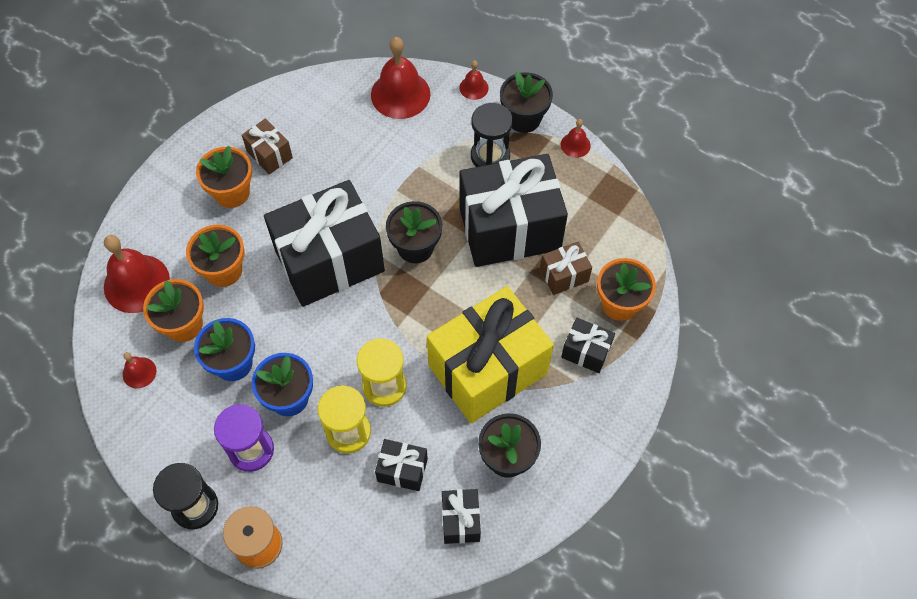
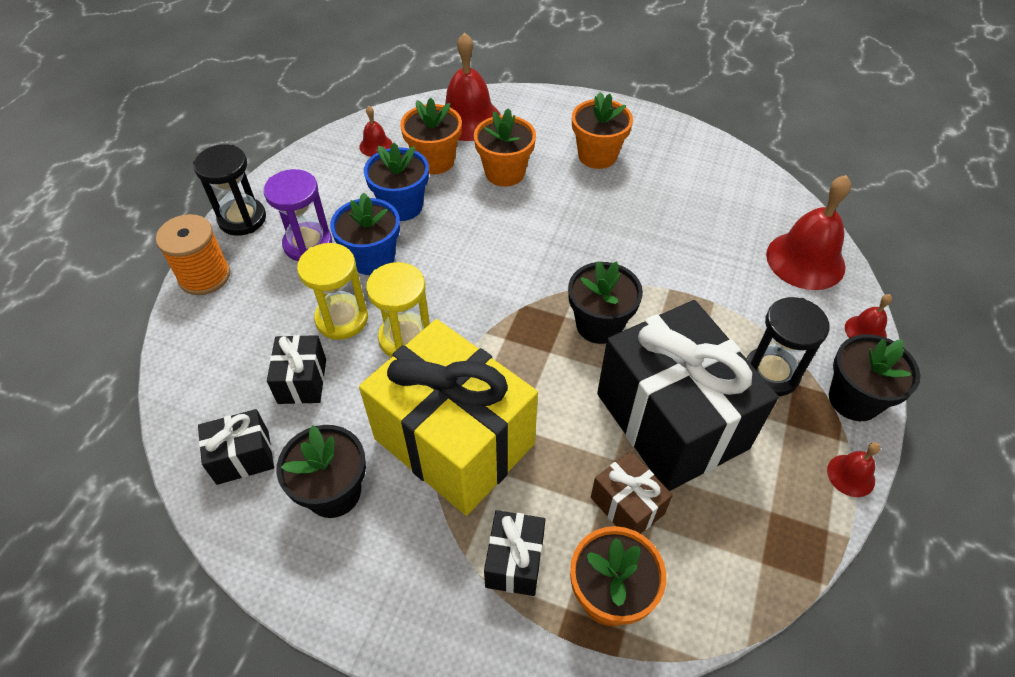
camera: 75 degrees right, 10 degrees down
(269, 155) = (657, 171): brown gift -> none
(329, 261) = (548, 251): black gift -> none

